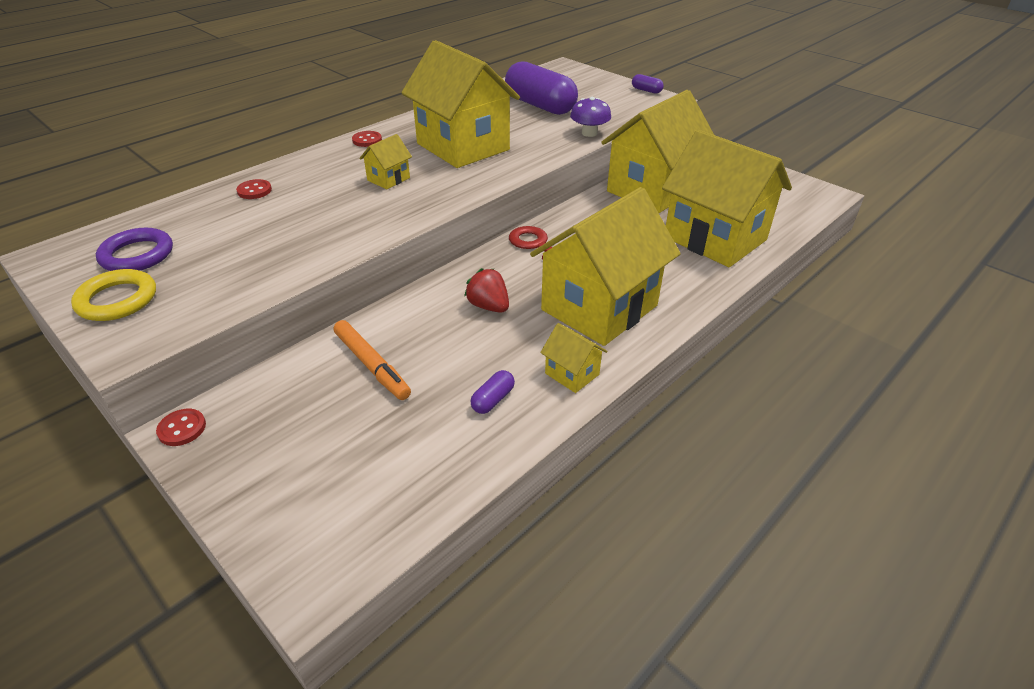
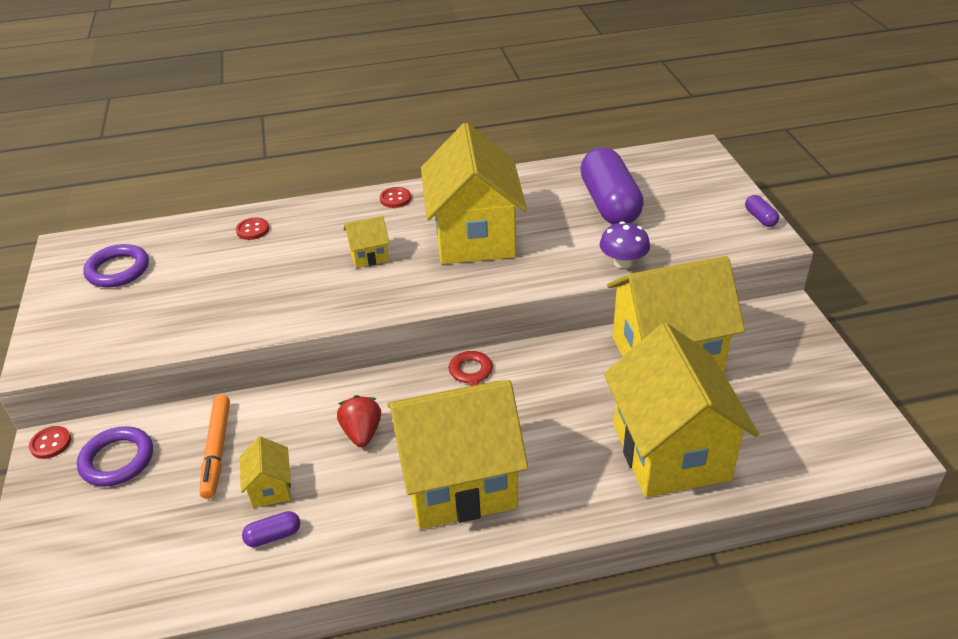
camera: 35 degrees right, 0 degrees up
(117, 300) = (71, 311): yellow ring -> none
(275, 411) = (117, 460): none -> purple ring
(572, 374) = (361, 545): yellow house -> yellow house (270, 488)

